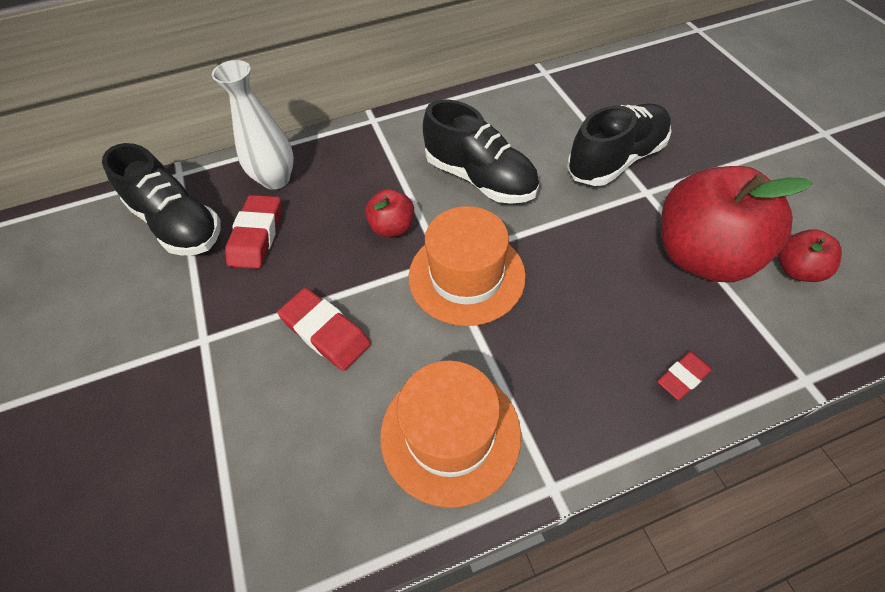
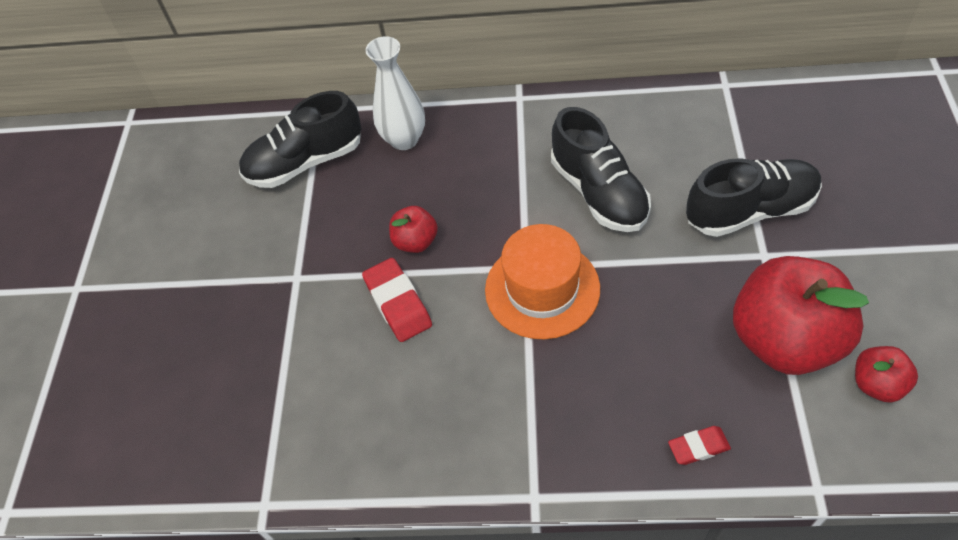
camera: 25 degrees right, 0 degrees up
(178, 224) = (305, 162): black shoe -> black shoe turned 90 degrees clockwise
(256, 236) = (369, 193): red eraser -> none
(392, 227) = (493, 220): red apple -> red apple (416, 241)
(450, 434) = (468, 424): orange hat -> none

